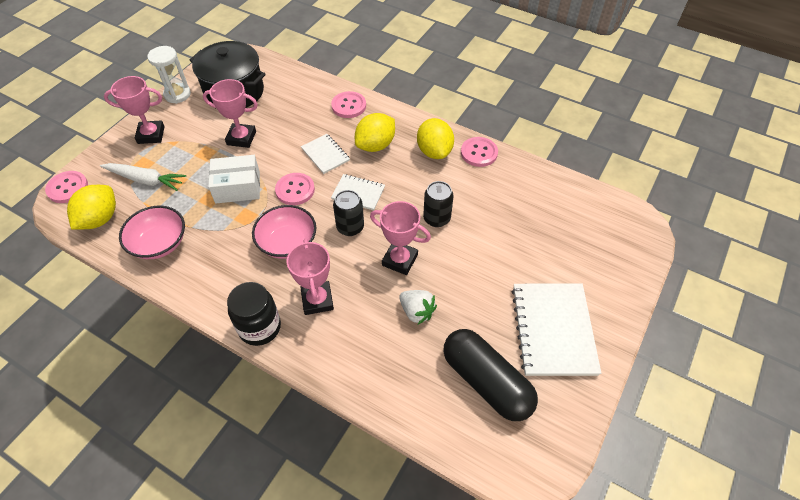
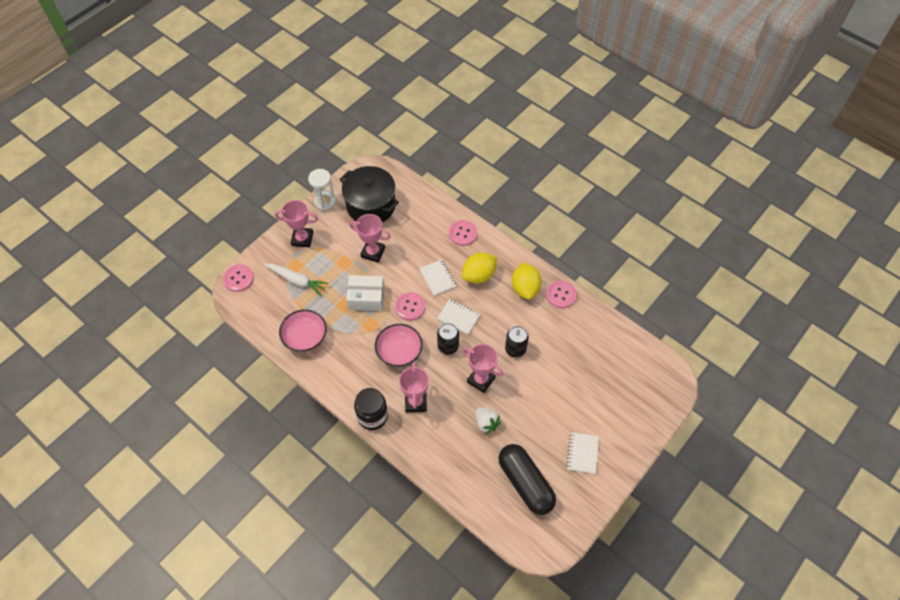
camera: 10 degrees right, 5 degrees up
(100, 219) = (262, 310): yellow lemon -> none
(553, 330) = (582, 453): white notebook -> white notebook, size x0.54

